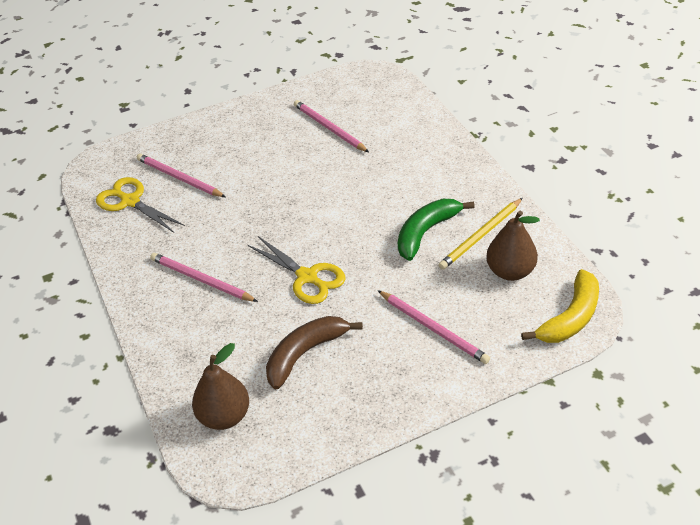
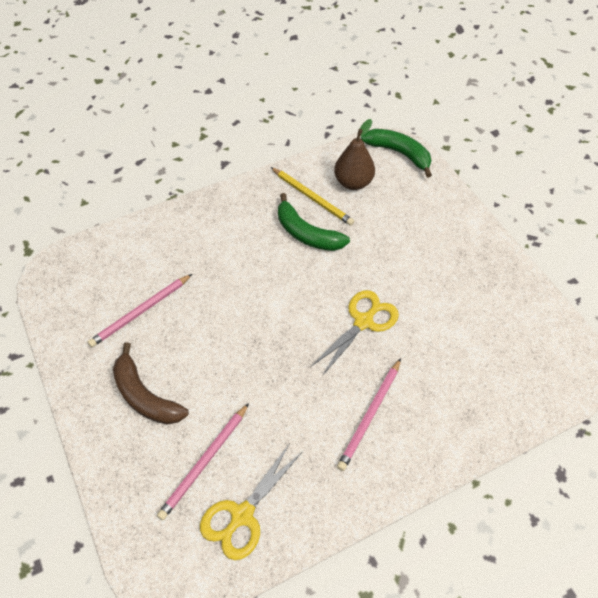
camera: 95 degrees left, 10 degrees up
(224, 416) = (530, 375): brown pear -> none
(305, 353) = (454, 318): brown banana -> brown banana (145, 396)
(433, 328) = (417, 232): pink pencil -> none
(570, 317) = (399, 154): yellow banana -> green banana

